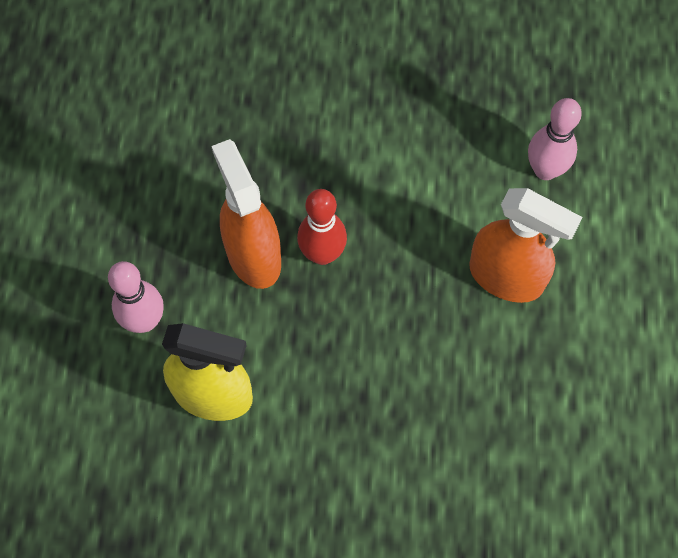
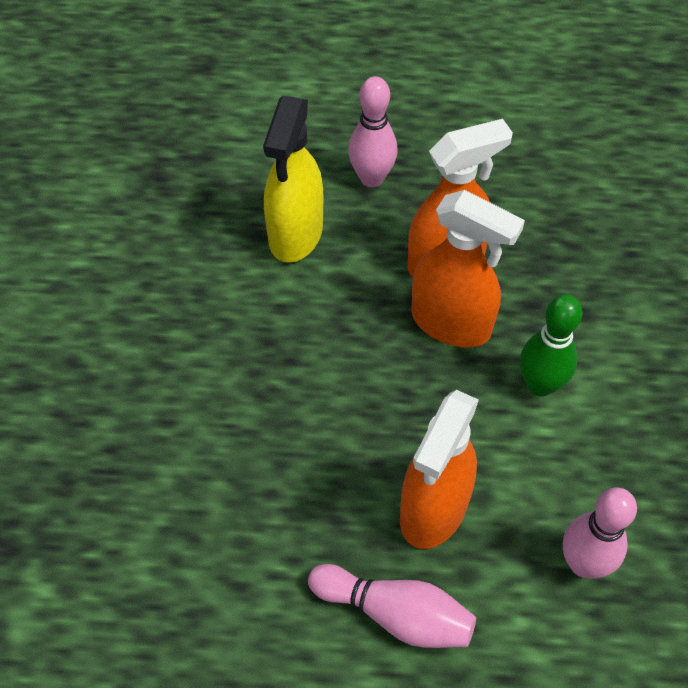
camera: 90 degrees right, 10 degrees down
(322, 254) = (451, 323): red bowling pin -> orange spray bottle
(386, 186) = (540, 385): none -> green bowling pin
(597, 309) = (395, 614): none -> pink bowling pin

